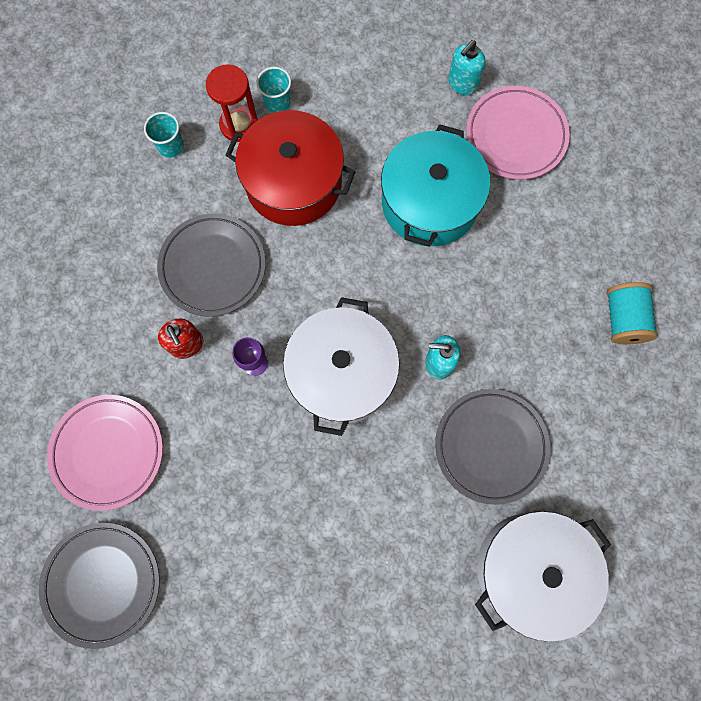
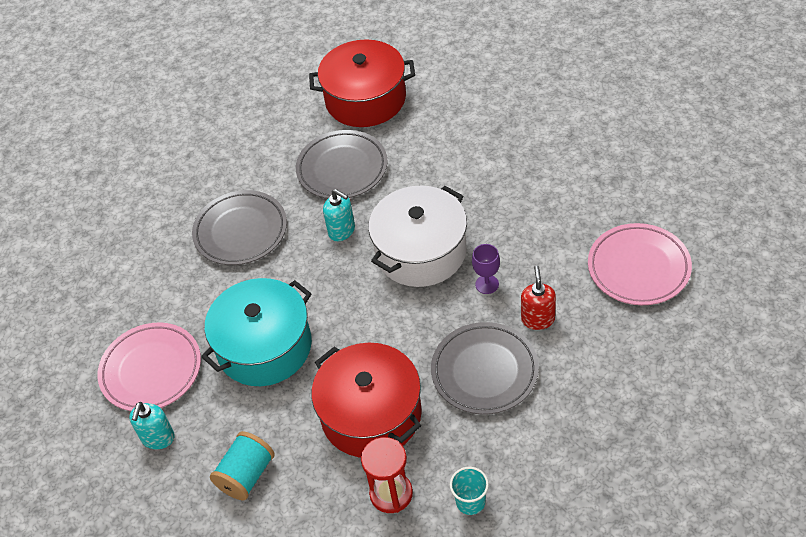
camera: 145 degrees left, 25 degrees down
(102, 583) = (674, 190): grey plate -> grey plate (241, 231)
(277, 103) = (340, 499): turquoise cup -> none
(462, 84) = (158, 438): turquoise soap dispenser -> turquoise soap dispenser turned 120 degrees clockwise
(530, 569) = (365, 99): white pot -> red pot
(623, 319) = (186, 207): turquoise spool -> turquoise spool (246, 475)

